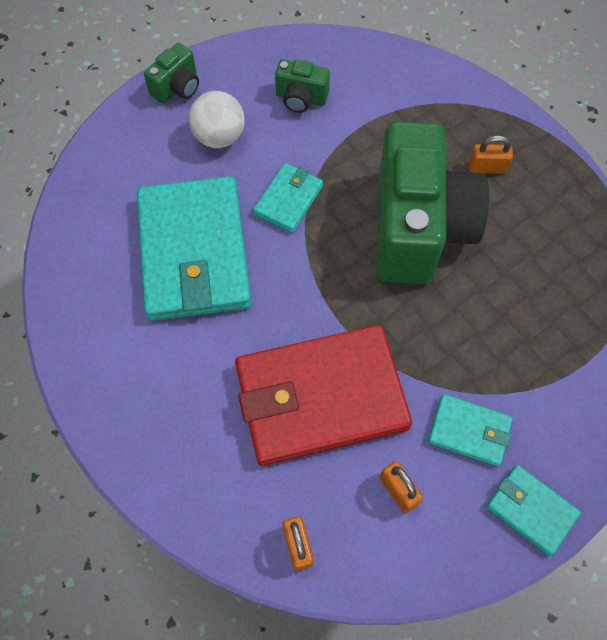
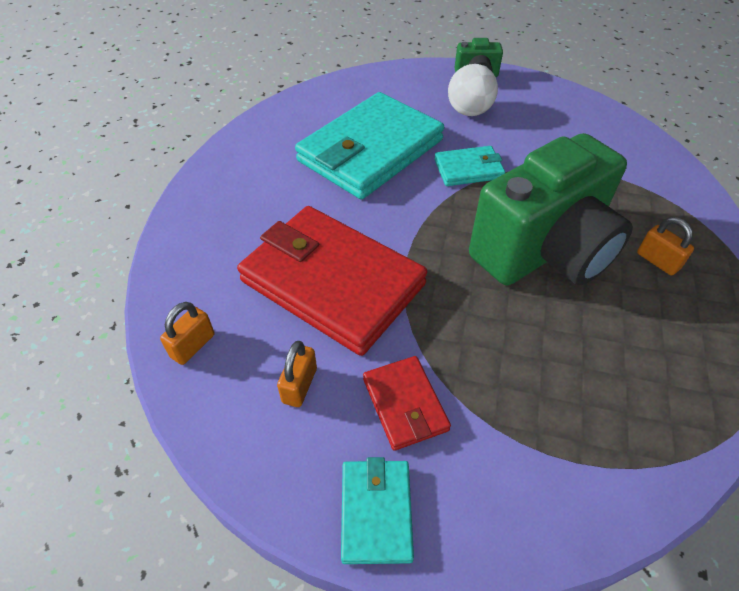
camera: 50 degrees right, 15 degrees down
(301, 98) = (553, 129): green camera -> none
(469, 431) = (405, 404): turquoise wallet -> red wallet

